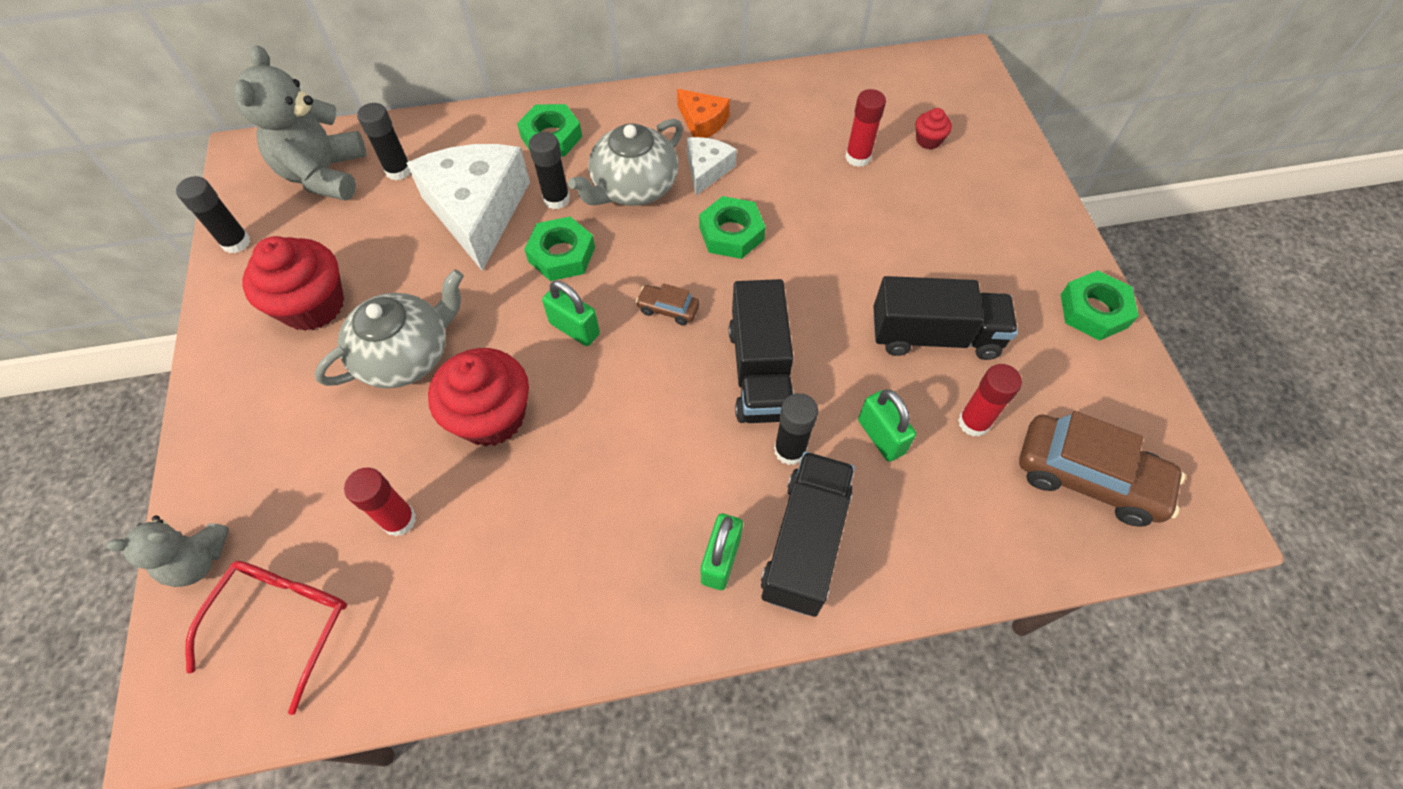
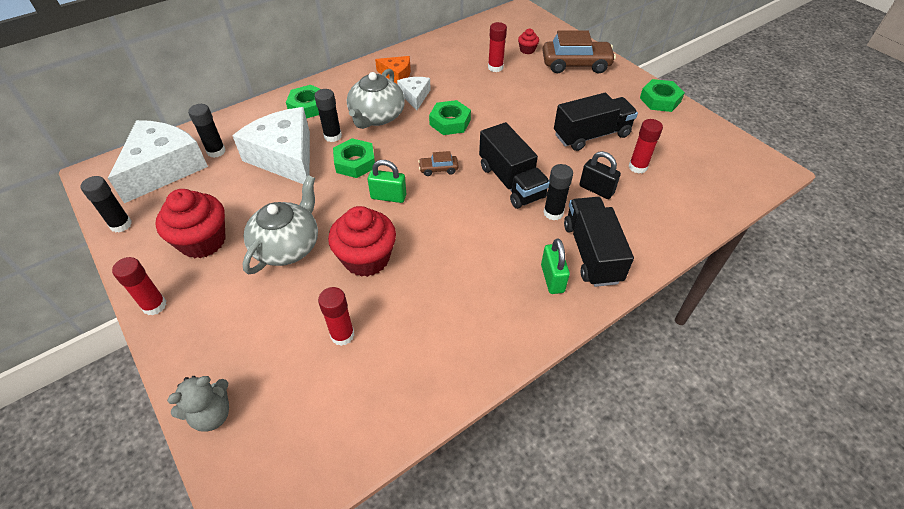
camera: 25 degrees left, 10 degrees down
(214, 377) = (154, 305): none -> red glue stick
(284, 621) = (299, 423): red glasses -> none
(324, 174) = (164, 168): grey teddy bear -> white cheese
(881, 436) = (596, 189): green padlock -> black padlock
(1088, 477) = (708, 171): brown car -> brown car (576, 64)

